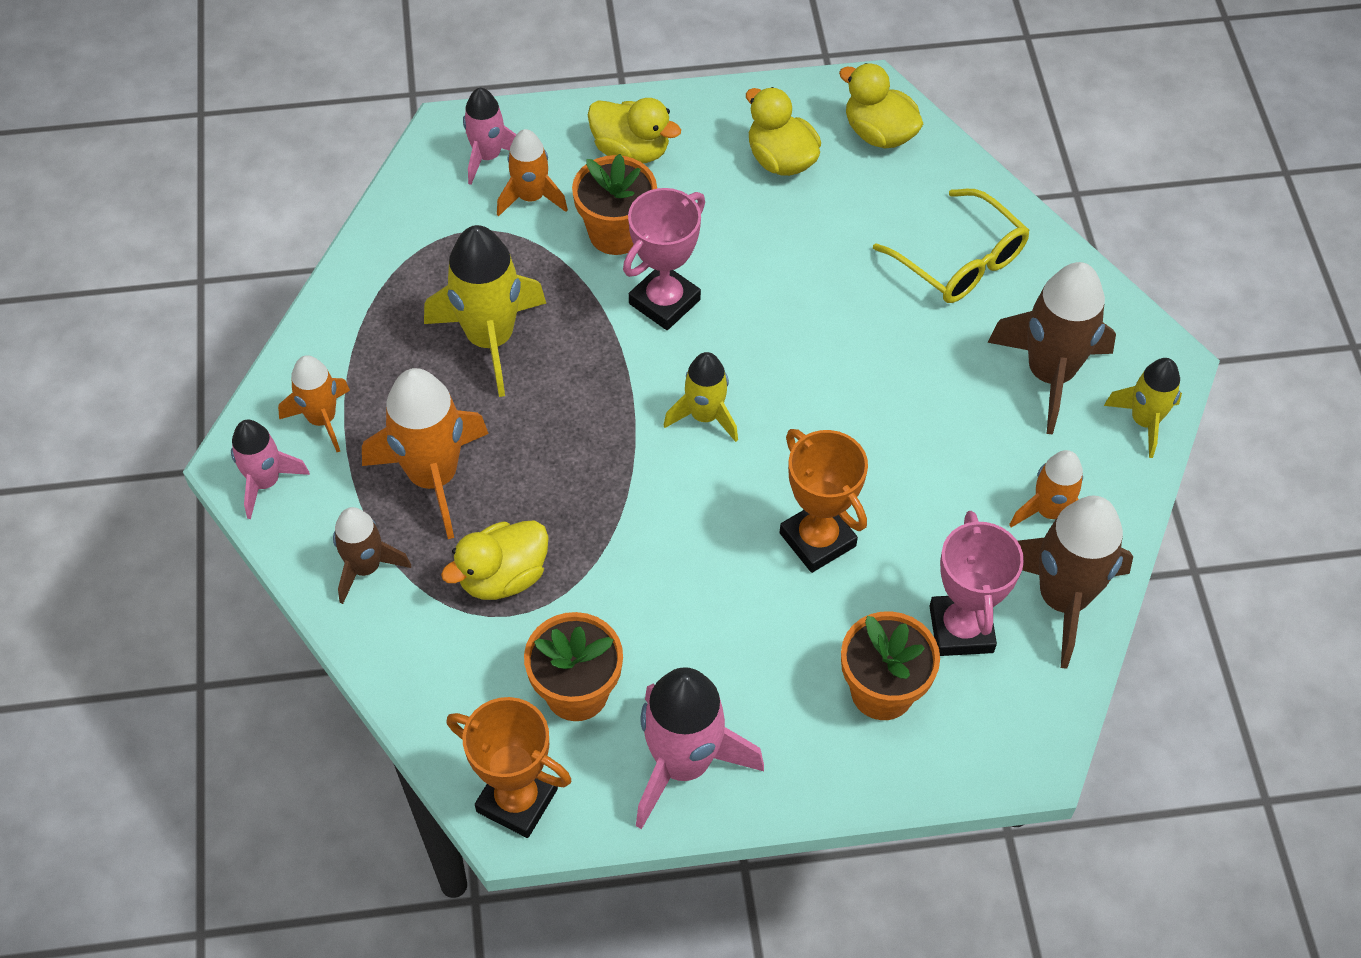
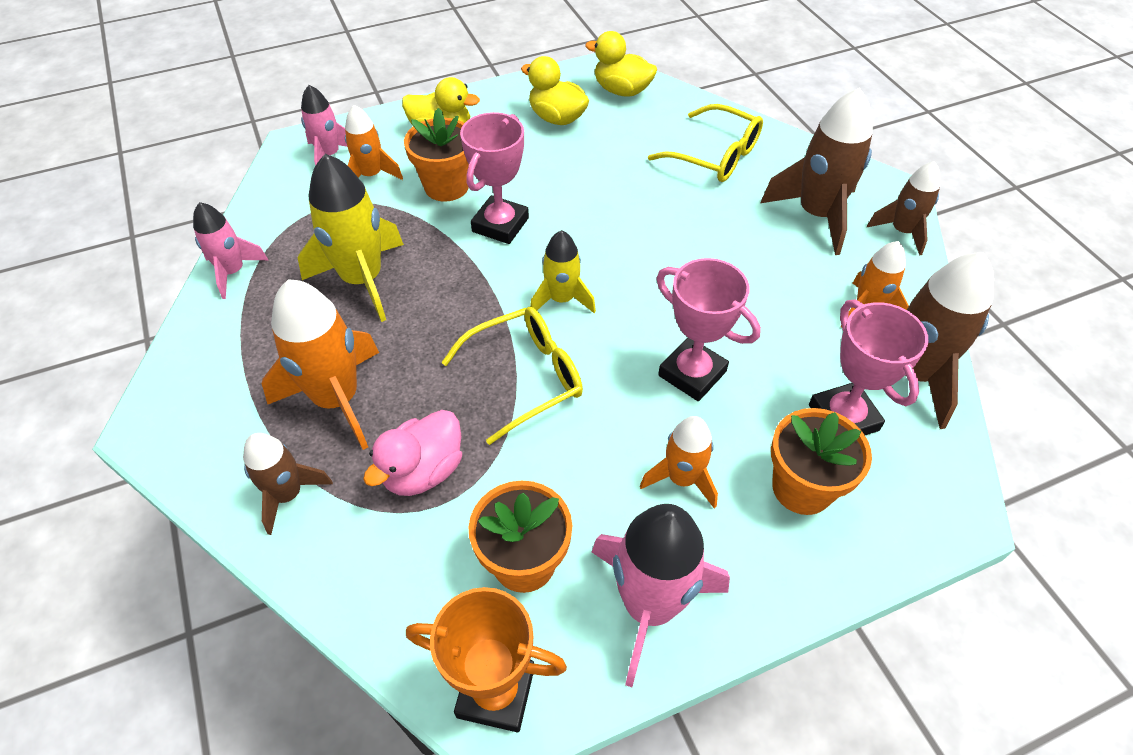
camera: 15 degrees left, 5 degrees down
(265, 482) = (175, 439): pink rocket -> pink rocket (233, 272)
(322, 419) = (223, 373): orange rocket -> orange rocket (682, 478)
(503, 576) = (423, 471): yellow duck -> pink duck
(636, 500) = (525, 377): none -> yellow glasses
(817, 540) = (692, 373): orange trophy -> pink trophy
(1144, 421) = (902, 231): yellow rocket -> brown rocket

